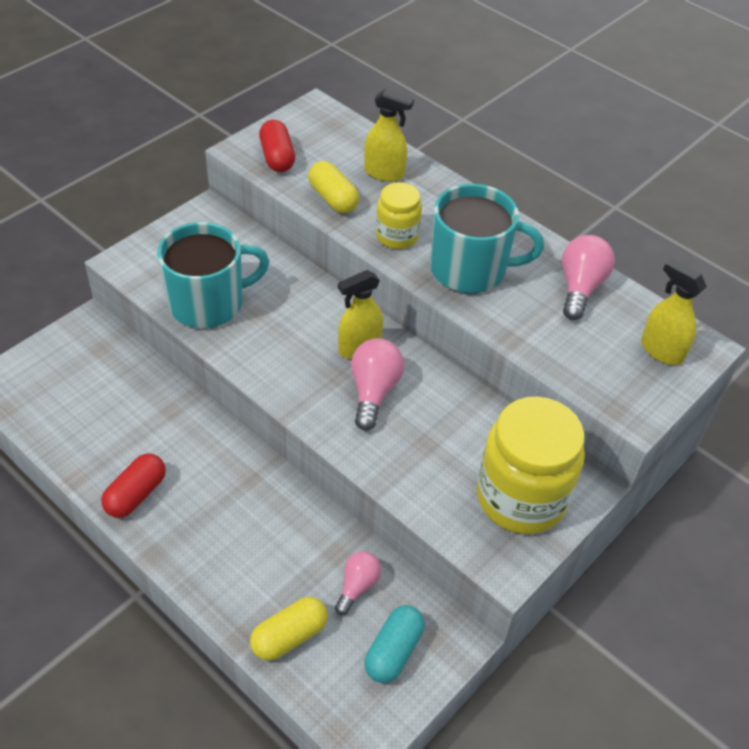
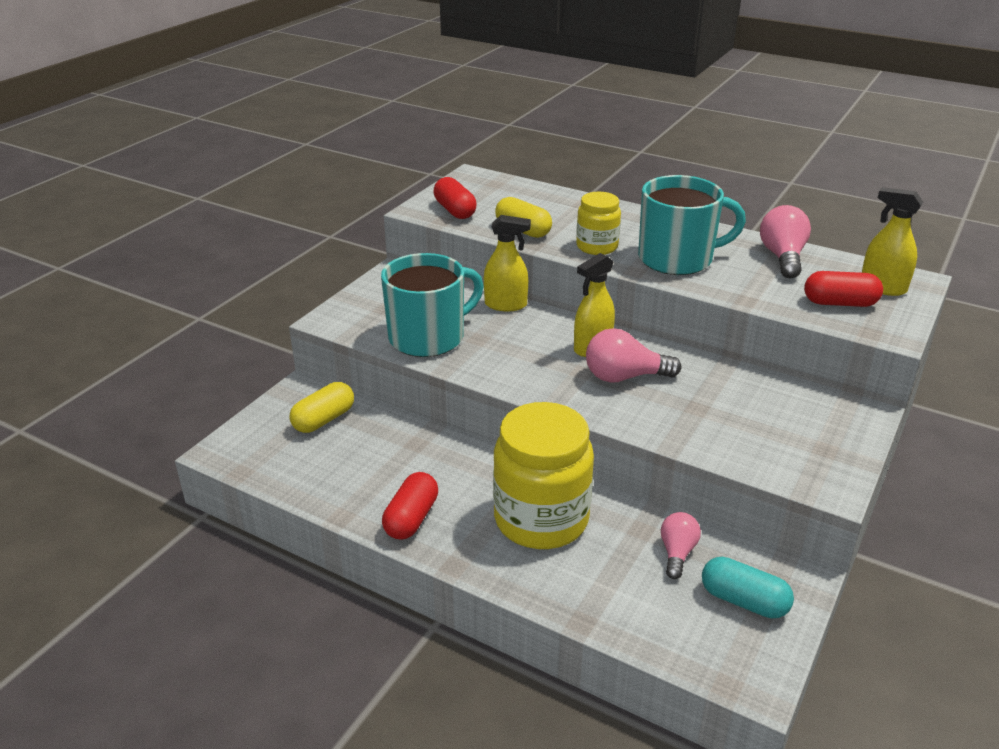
camera: 10 degrees left, 15 degrees down
(289, 636) = (631, 610): yellow capsule -> yellow capsule (324, 420)
(373, 391) = (624, 377): pink light bulb -> pink light bulb turned 90 degrees counterclockwise
(384, 173) = (559, 208): yellow spray bottle -> yellow spray bottle (506, 305)
(393, 651) = (743, 601): turquoise capsule -> turquoise capsule turned 75 degrees counterclockwise
(521, 498) = (811, 432): yellow jar -> yellow jar (541, 519)
(605, 363) = (839, 303): none -> red capsule

